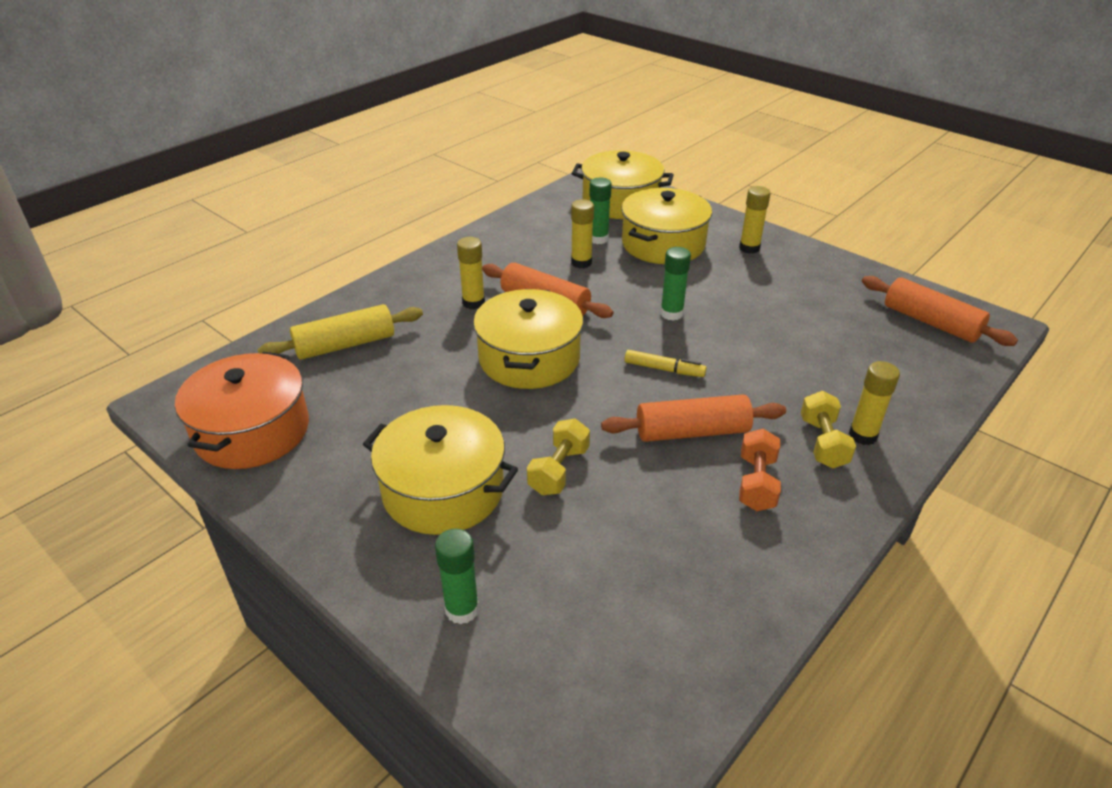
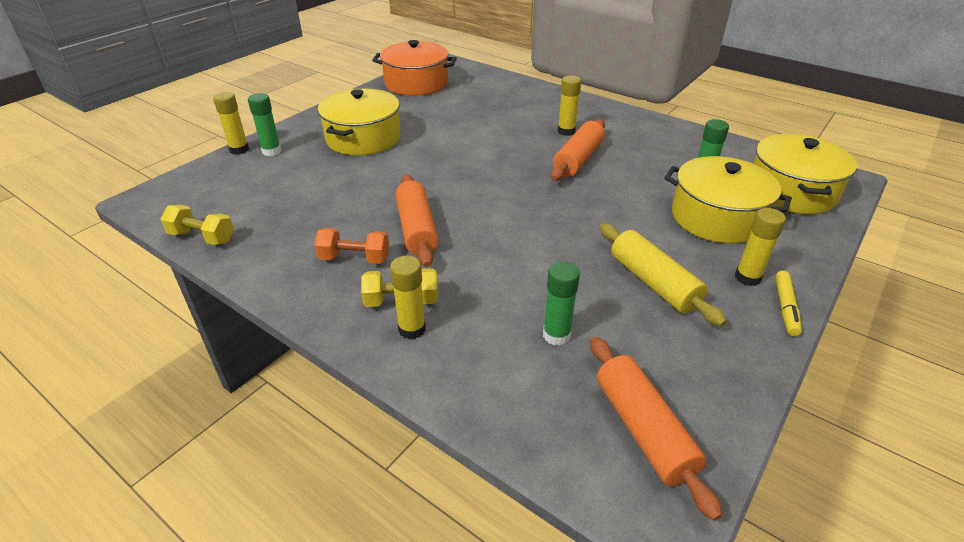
camera: 85 degrees right, 0 degrees up
(345, 345) = (501, 96): yellow rolling pin -> yellow rolling pin (654, 283)
(529, 358) = (500, 157): yellow pot -> none
(559, 470) = (377, 174): yellow dumbbell -> yellow dumbbell (202, 237)
(581, 263) = (652, 173): yellow glue stick -> yellow glue stick (239, 150)
(664, 369) = (497, 216): yellow marker -> yellow marker (785, 307)
(671, 313) = (585, 221): green glue stick -> green glue stick (556, 335)
(931, 322) = (643, 430): orange rolling pin -> orange rolling pin turned 60 degrees counterclockwise

